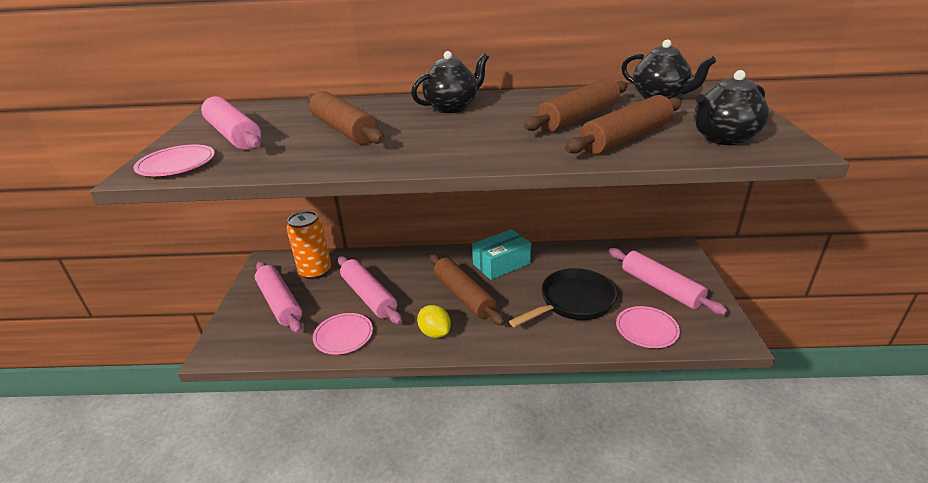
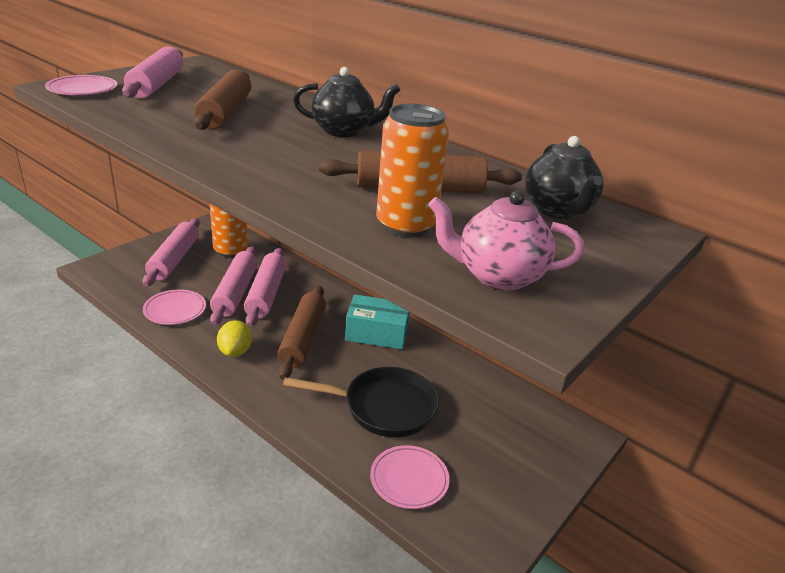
camera: 35 degrees right, 0 degrees up
(626, 138) = (405, 225): brown rolling pin -> orange can
(661, 288) = (492, 456): pink rolling pin -> pink rolling pin (266, 294)
(723, 139) = (497, 276): black teapot -> pink teapot

